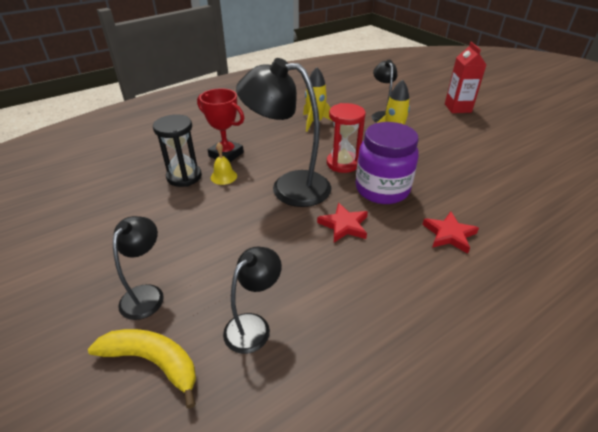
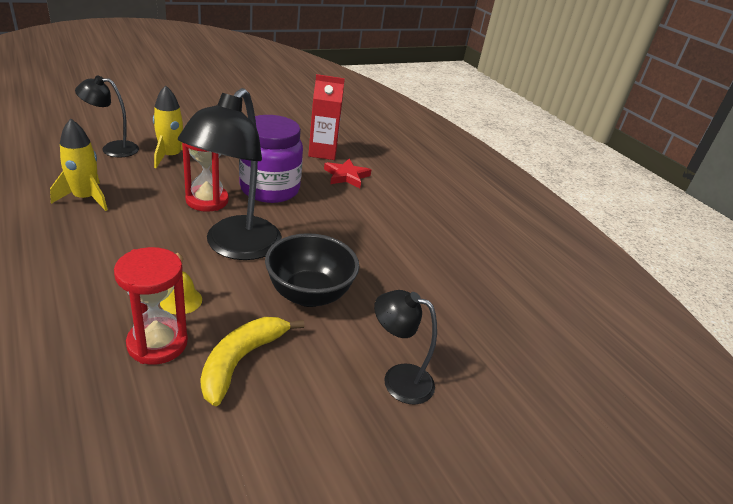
camera: 90 degrees left, 5 degrees down
(153, 362) = (482, 370): yellow banana -> yellow banana (241, 360)
(184, 177) = (157, 343): black hourglass -> red hourglass
(226, 154) = (118, 293): red trophy -> none
(242, 231) = (309, 294): none -> black bowl
(254, 325) = (440, 300): black lamp -> none
(344, 225) = (319, 224): red star -> none
(457, 108) = (138, 104): red carton -> red carton (322, 152)

